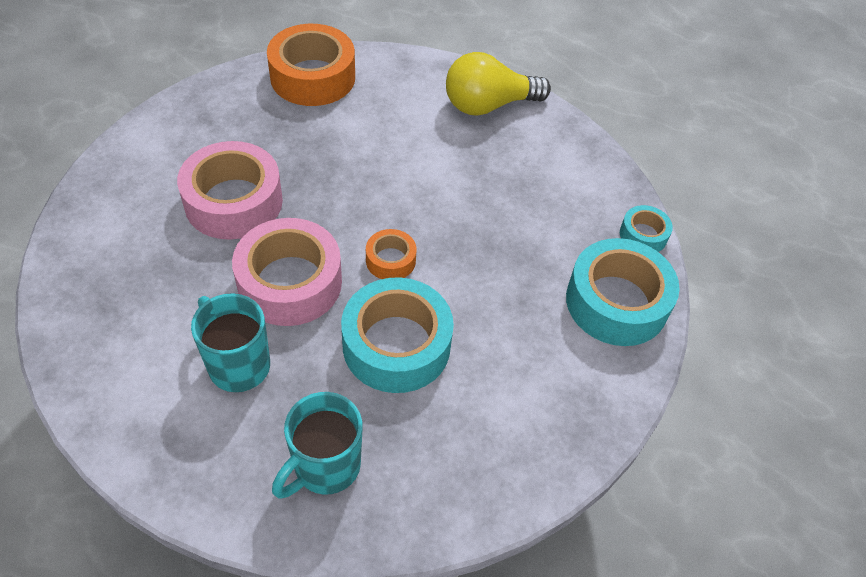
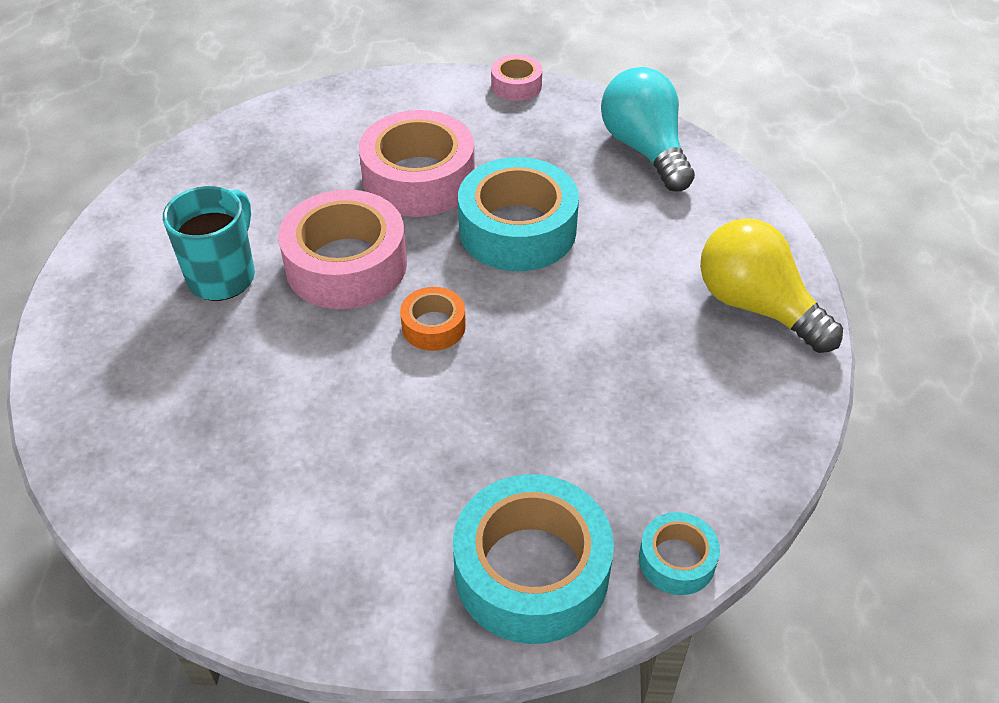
camera: 65 degrees right, 5 degrees down
(181, 102) = (516, 85): none -> pink tape
(312, 77) = (645, 149): orange tape -> turquoise light bulb
(325, 467) = (138, 393): turquoise mug -> none
(396, 345) = (321, 382): turquoise tape -> turquoise tape (517, 230)

